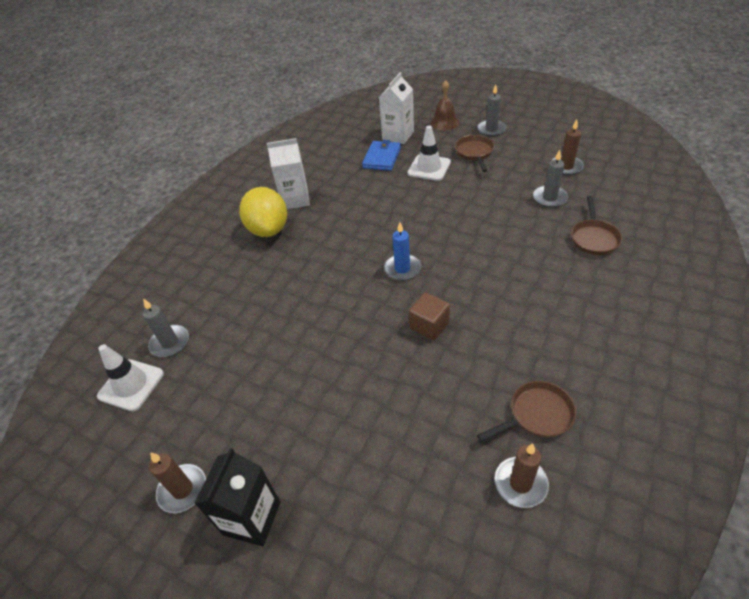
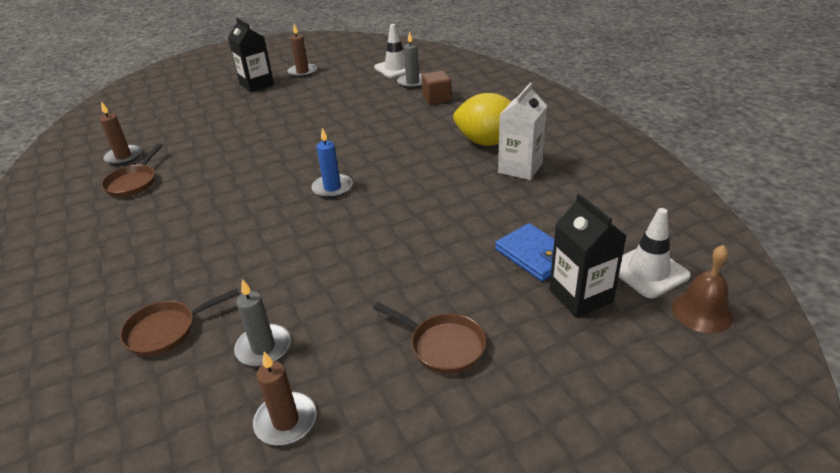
camera: 125 degrees right, 10 degrees down
(398, 135) = (580, 296): white carton -> black carton
(429, 168) = (462, 282): white traffic cone -> white traffic cone (648, 271)
(429, 326) = (260, 175): brown cube -> brown cube (436, 98)
(444, 122) = (571, 369): brown bell -> brown bell (702, 312)
(491, 130) = (484, 412): grey candle -> none
(594, 238) = (166, 331): brown pan -> brown pan turned 75 degrees counterclockwise

